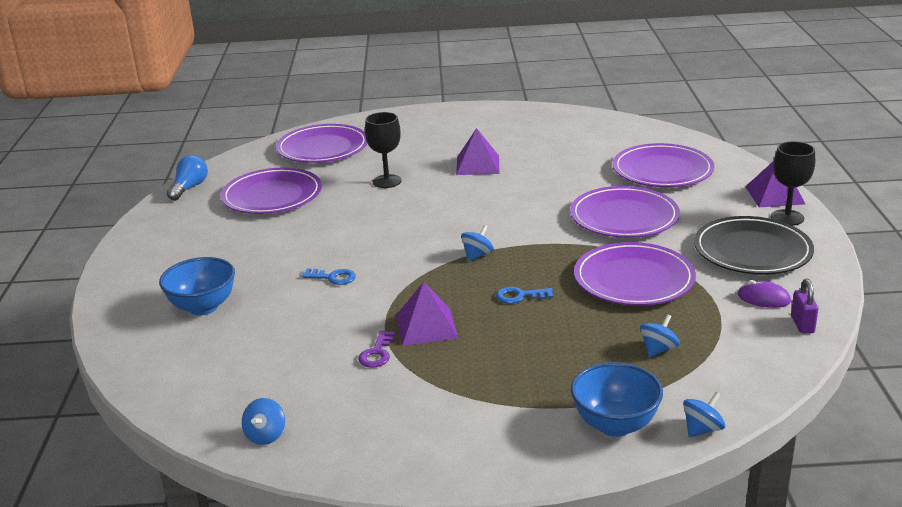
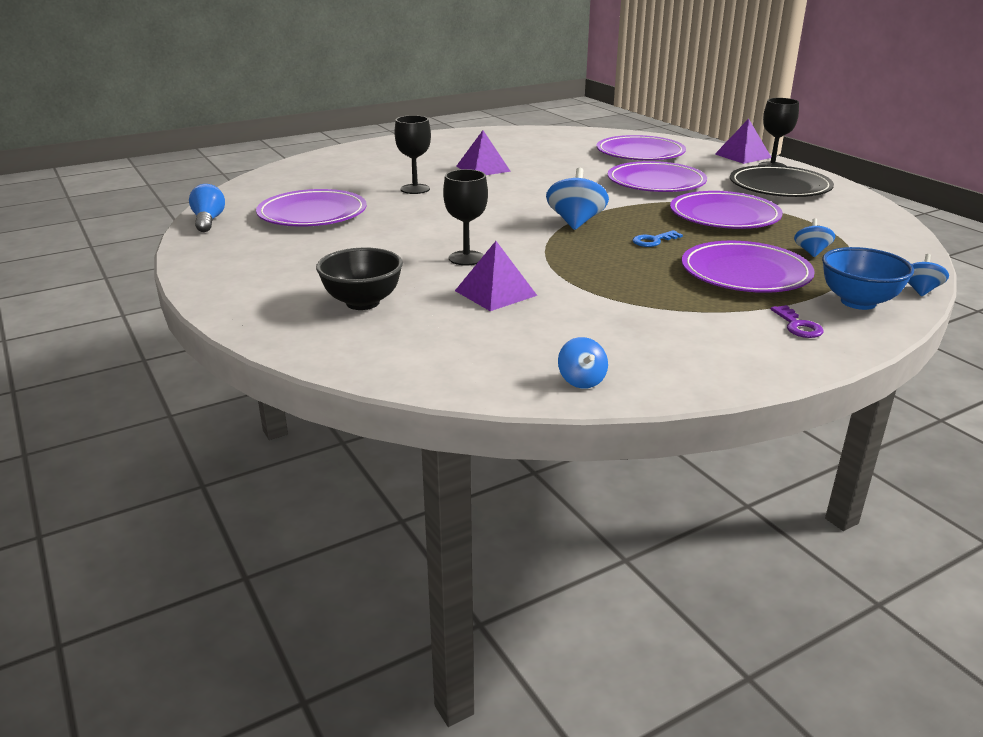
camera: 30 degrees left, 0 degrees up
(203, 307) = (362, 302): blue bowl -> black bowl
(323, 148) = (315, 176): purple plate -> purple plate (745, 273)
(333, 277) = (466, 258): blue key -> black goblet
(377, 353) = (592, 300): purple key -> purple key (798, 326)
(426, 326) = (606, 274): purple pyramid -> purple pyramid (495, 293)
(477, 255) = (576, 222): blue spinning top -> blue spinning top, size x1.76
(763, 298) = (832, 210): purple mouse -> none
(802, 325) = (881, 220): purple padlock -> none

